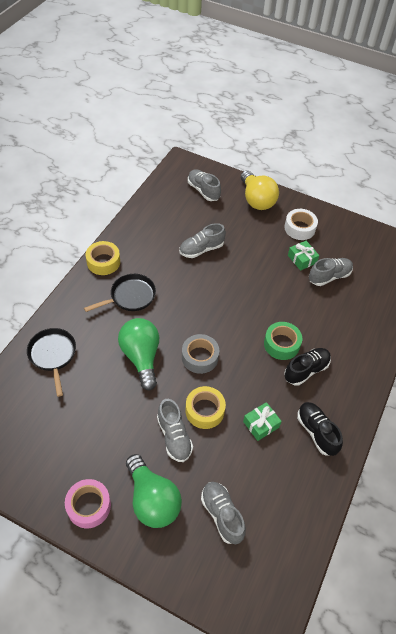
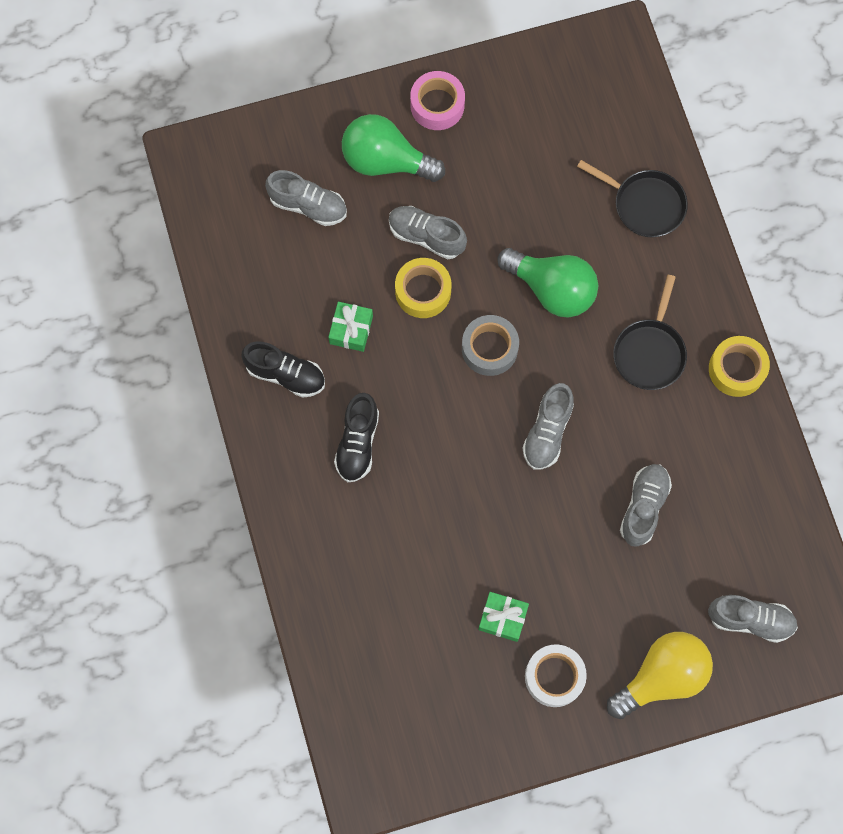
camera: 140 degrees right, 20 degrees up
(256, 200) = (662, 676): yellow light bulb -> yellow light bulb turned 120 degrees clockwise
(281, 344) = (414, 453): green tape -> none
(329, 276) = (443, 620): grey shoe -> grey shoe (547, 432)

